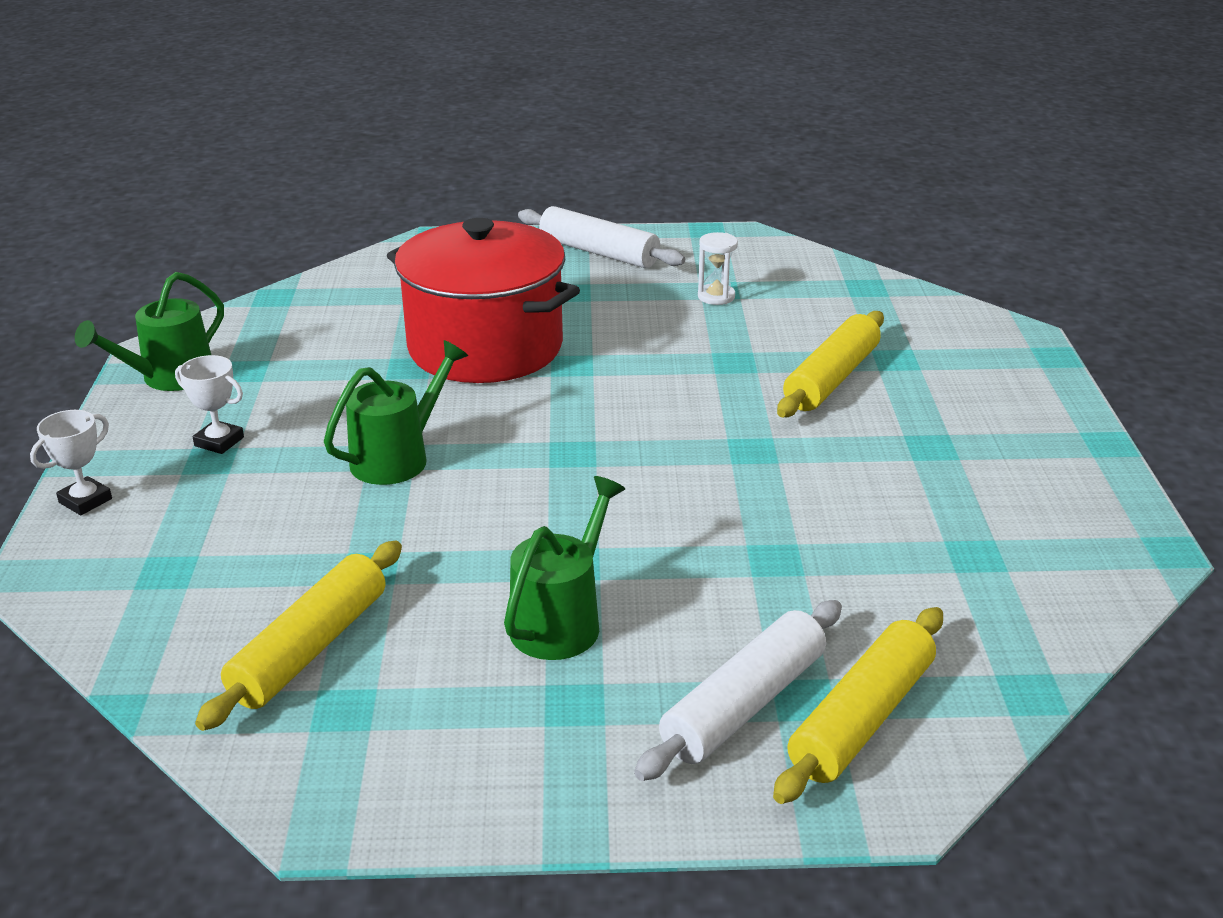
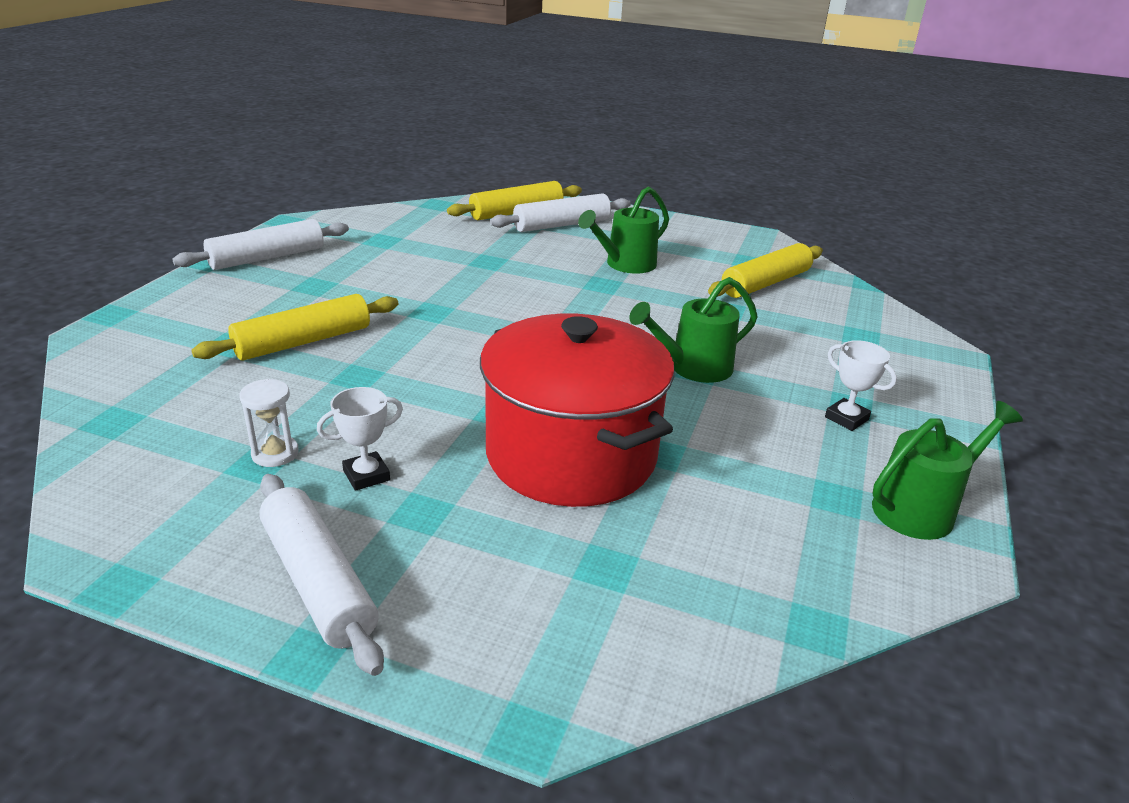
camera: 160 degrees left, 0 degrees up
(85, 501) = (945, 395): white trophy -> white trophy (366, 475)
(1058, 471) = (267, 257): none -> white rolling pin

